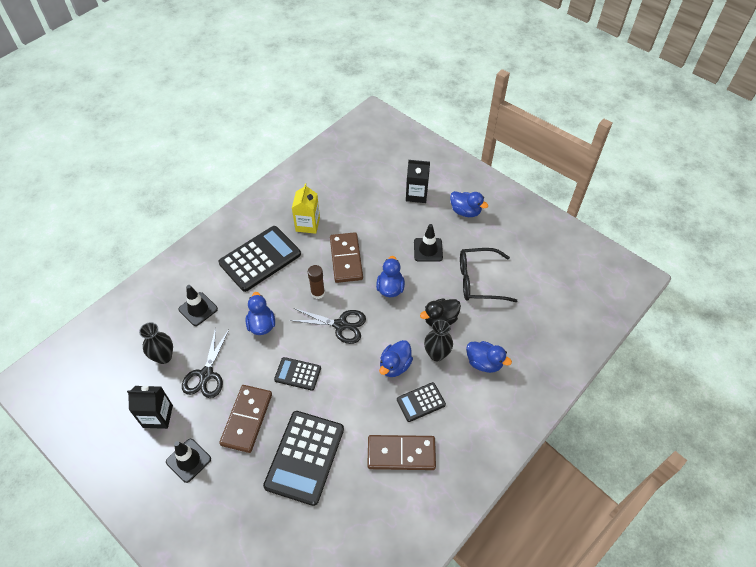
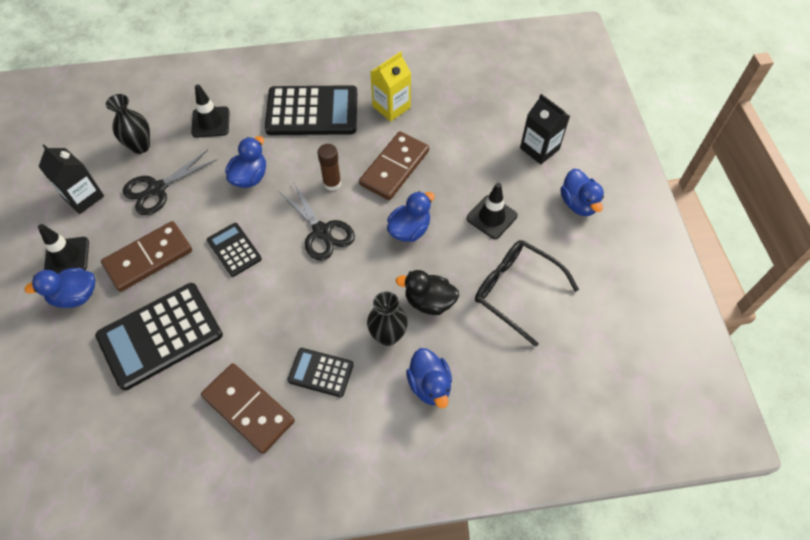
camera: 40 degrees right, 5 degrees up
(395, 366) = (333, 314): blue duck -> blue duck (75, 296)

